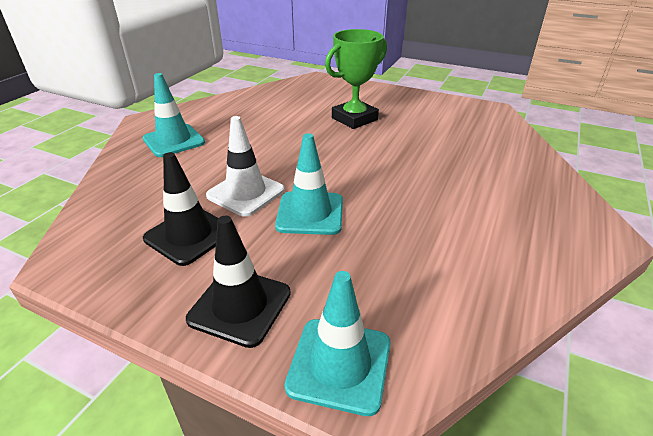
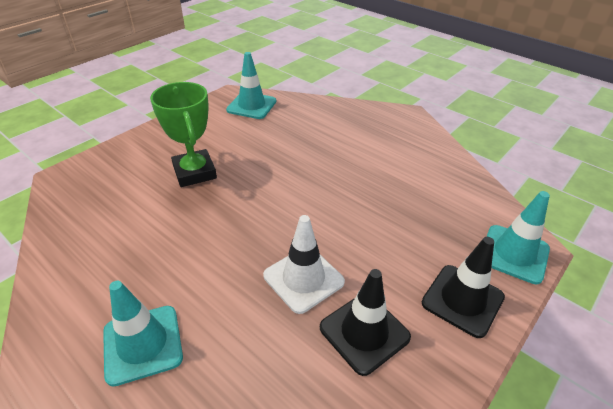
camera: 75 degrees left, 5 degrees up
(310, 213) = (352, 237): turquoise traffic cone -> turquoise traffic cone (251, 106)

